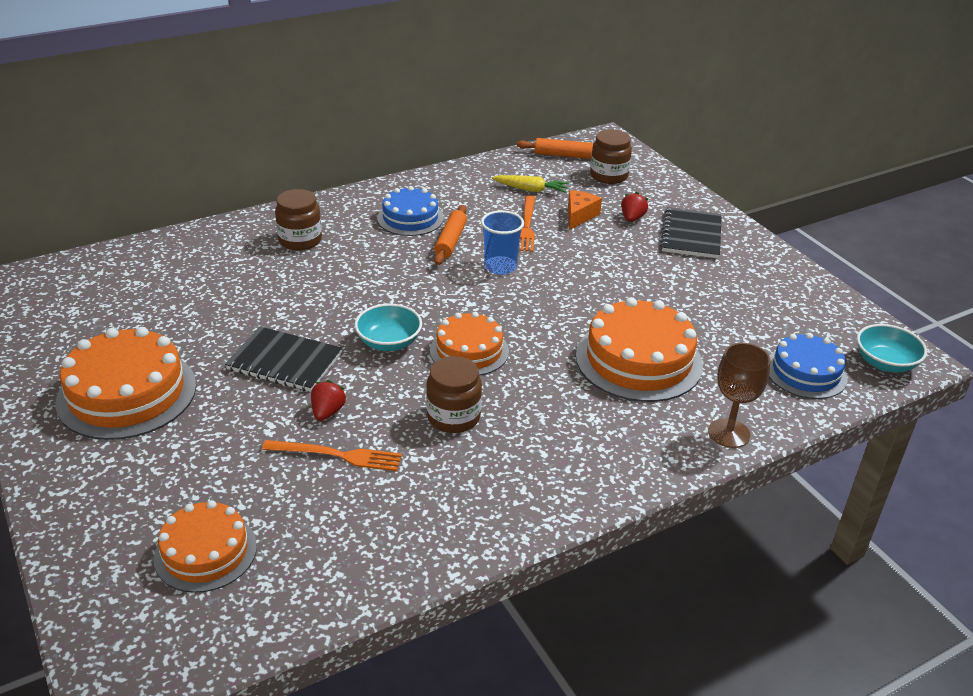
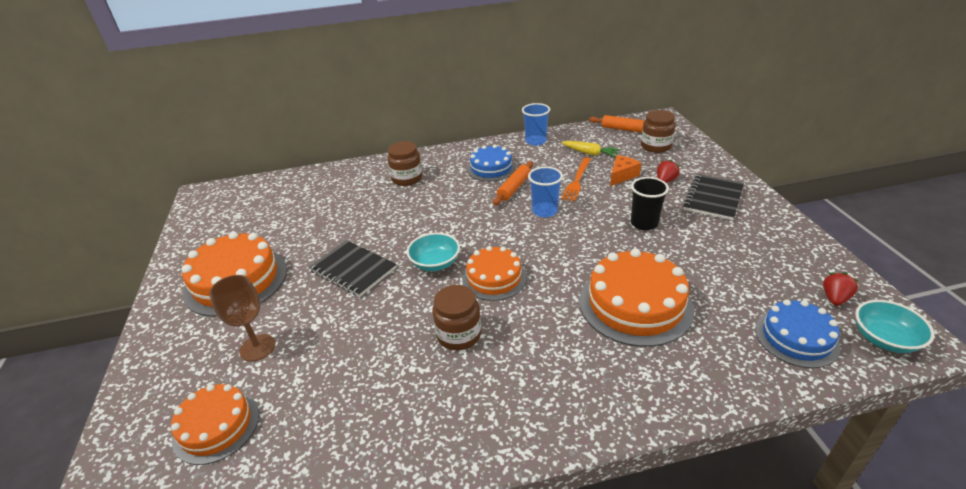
camera: 20 degrees right, 0 degrees up
(327, 412) = (364, 316): red strawberry -> red strawberry (834, 298)
(337, 455) = (354, 355): orange fork -> none
(455, 178) = (535, 141): none -> blue cup
(622, 271) = (644, 223): none -> black cup
(729, 433) = (703, 390): brown goblet -> brown goblet (257, 348)

